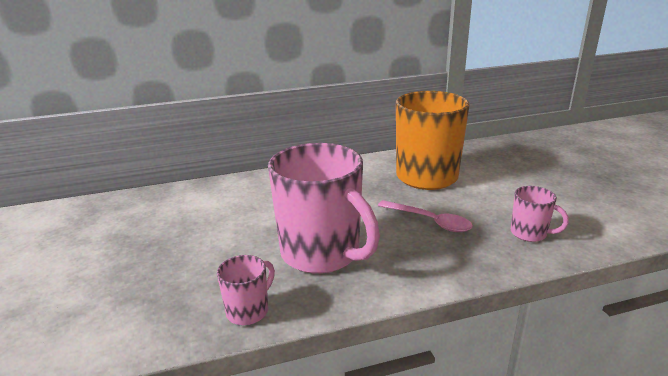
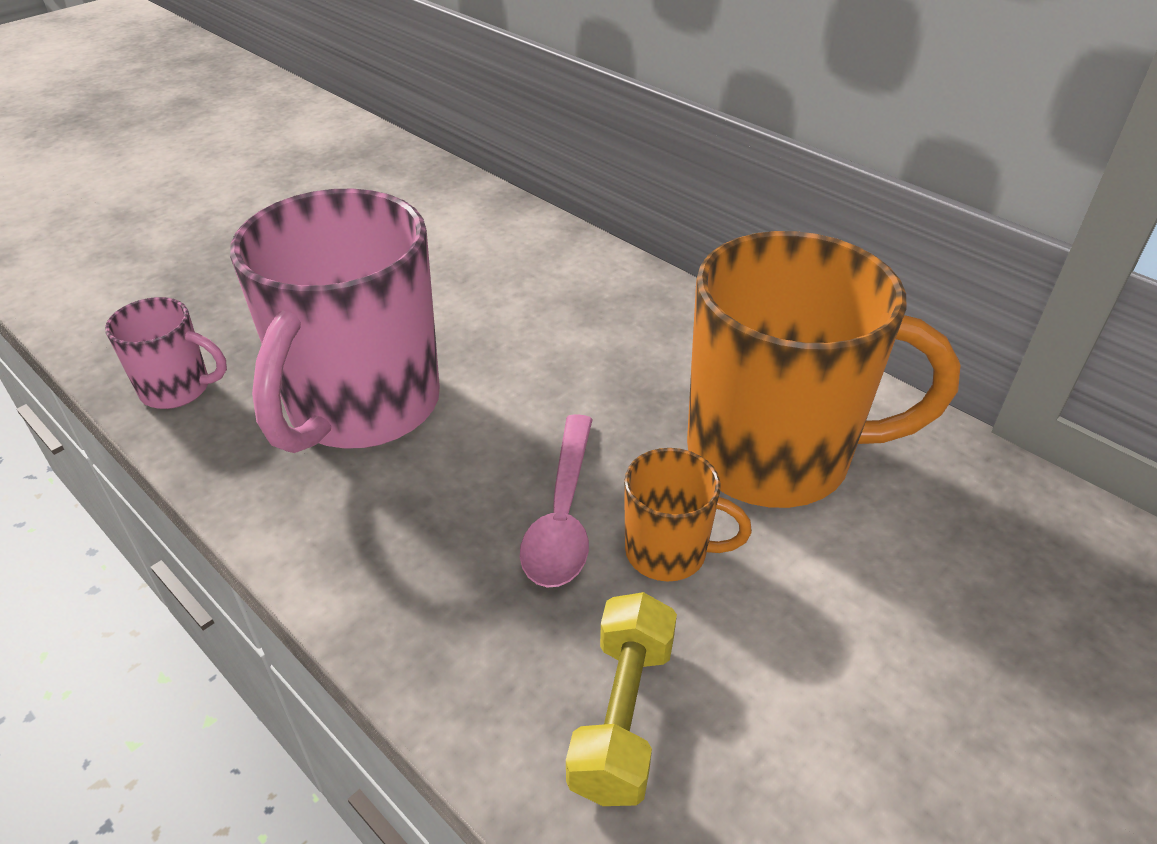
camera: 60 degrees right, 15 degrees up
(462, 206) = (669, 552): none -> orange mug
(529, 233) = (622, 715): pink mug -> yellow dumbbell

